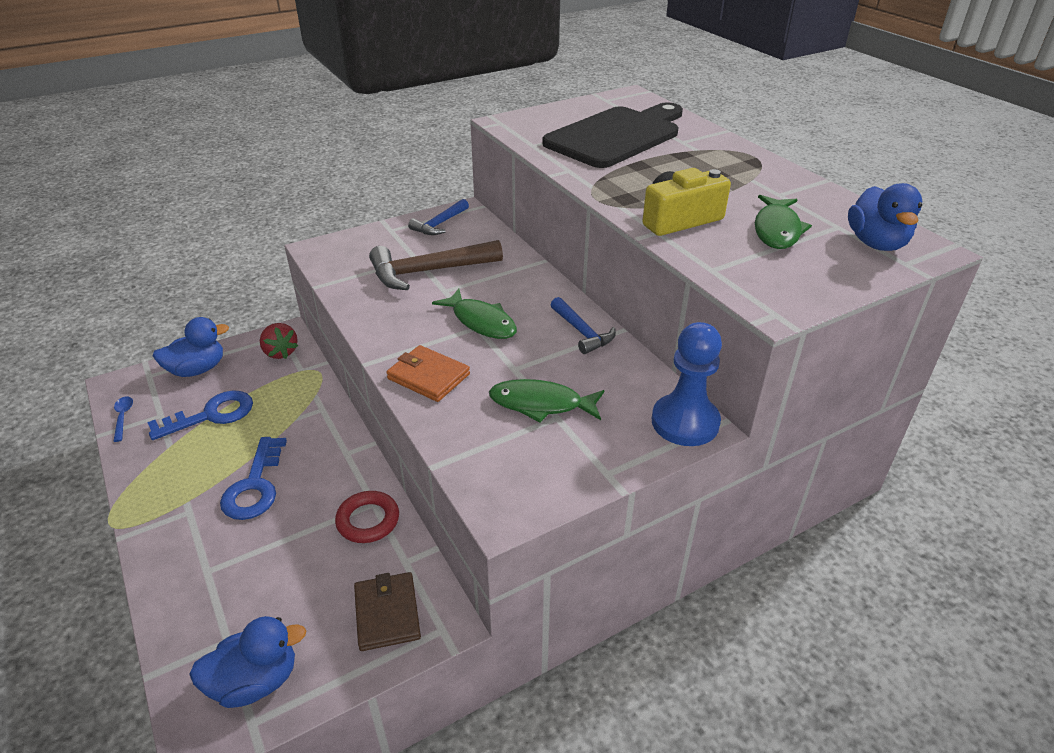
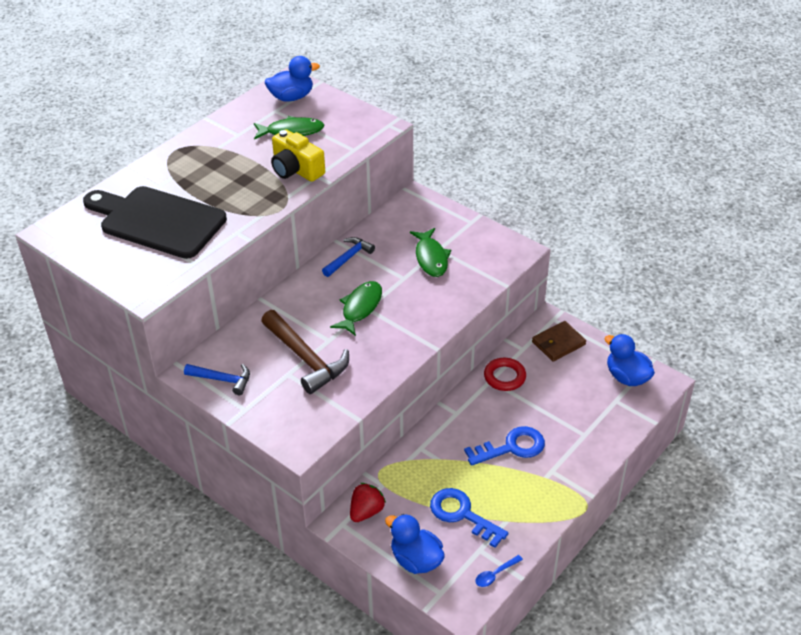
camera: 110 degrees left, 5 degrees up
(428, 376) = (433, 313): orange wallet -> none
(685, 422) = (415, 202): blue pawn -> none

